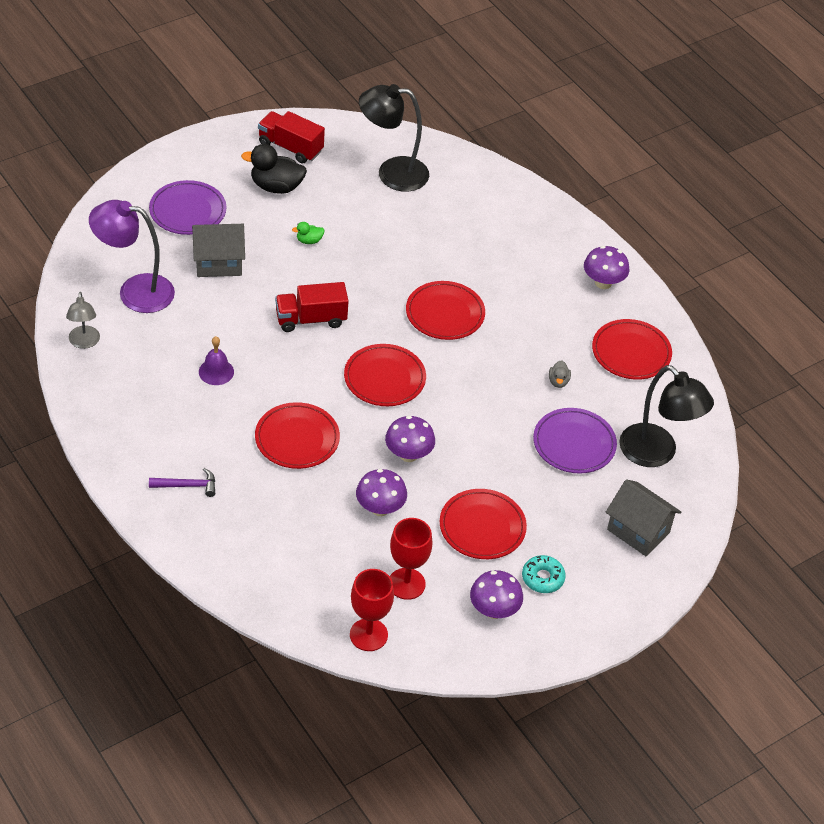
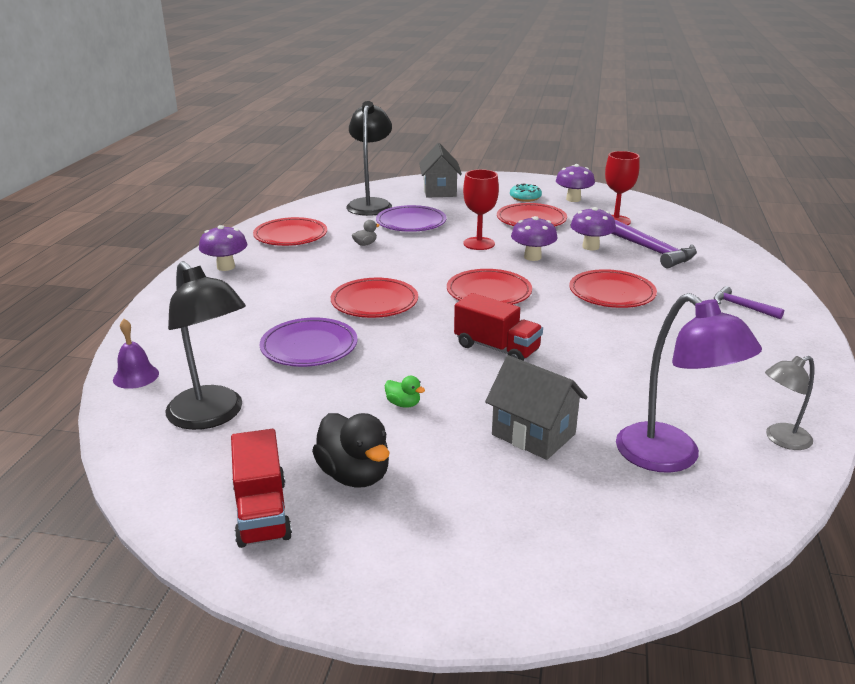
camera: 130 degrees left, 20 degrees down
(84, 342) = (781, 439): grey lamp -> grey lamp turned 150 degrees counterclockwise
(188, 211) = (504, 510): purple plate -> purple plate (309, 347)
(216, 371) = (640, 355): purple bell -> purple bell (136, 376)
(321, 538) = (653, 251): none -> purple hammer
(368, 635) = (667, 216): red goblet -> red goblet (479, 243)

